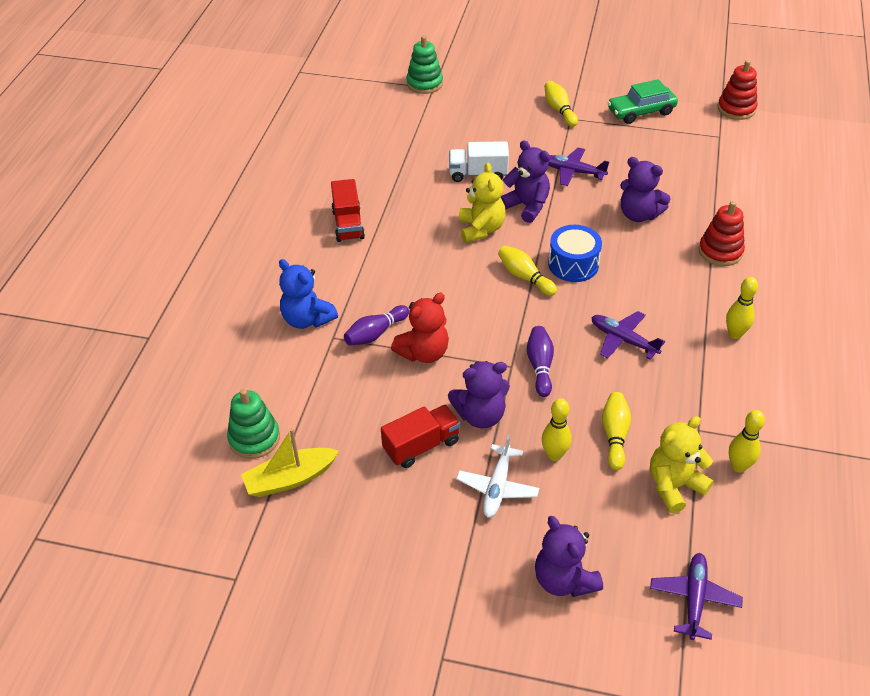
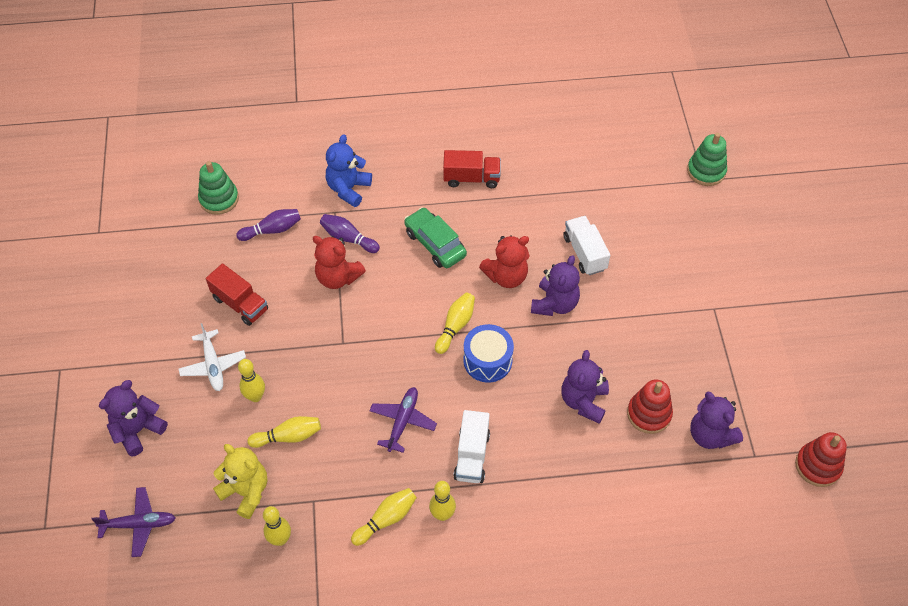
camera: 70 degrees right, 10 degrees up
(290, 479) = (188, 233): yellow boat -> none
(348, 224) = (471, 178): red truck -> red truck turned 150 degrees counterclockwise
(480, 415) = (282, 335): purple teddy bear -> purple teddy bear (710, 435)
(481, 229) = (506, 276): yellow teddy bear -> red teddy bear
(497, 487) = (213, 365): white plane -> white plane turned 105 degrees counterclockwise
(540, 366) = (349, 364): purple bowling pin -> purple bowling pin (272, 230)
(559, 110) = (723, 295): yellow bowling pin -> yellow bowling pin (386, 519)
(573, 172) = (625, 330): purple plane -> none
(641, 112) = (760, 371): green car -> green car (435, 244)
(675, 299) = (472, 455): none -> white truck
(720, 251) = (557, 485): red stacking toy -> red stacking toy (649, 414)

